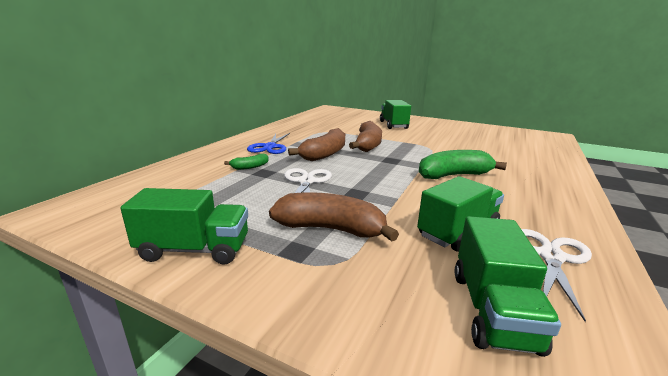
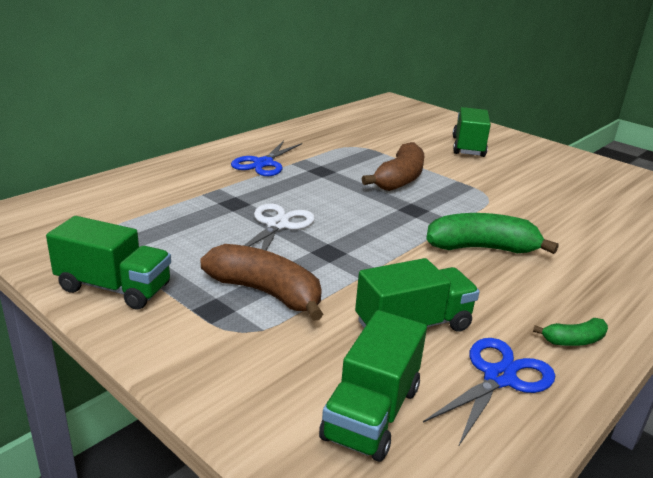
camera: 15 degrees right, 5 degrees up
(250, 167) = (221, 192): green banana -> green banana (573, 340)
(324, 154) = (328, 186): brown banana -> none
(551, 257) = (499, 378): white scissors -> blue scissors

